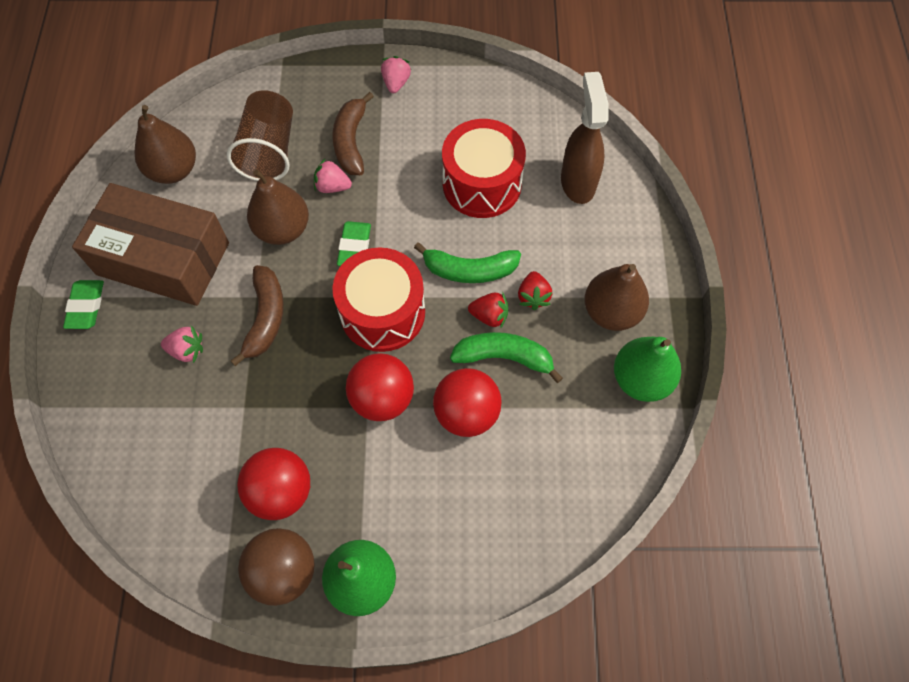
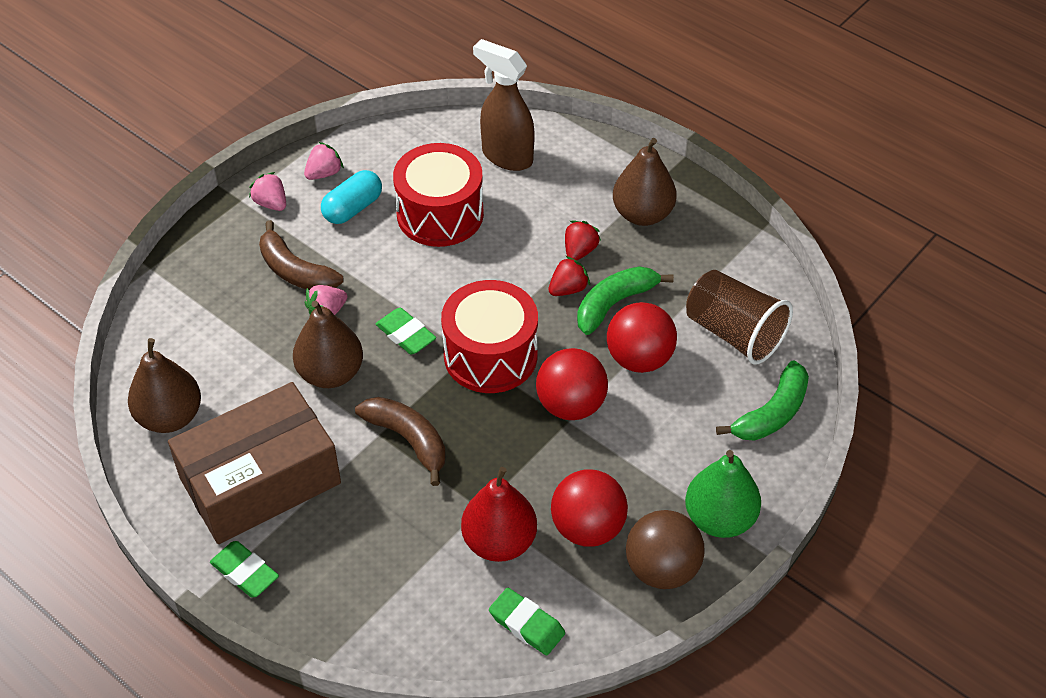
camera: 50 degrees left, 15 degrees down
(167, 511) = (526, 624): none -> green eraser
(187, 350) = (379, 518): pink strawberry -> pink strawberry (324, 173)
(224, 441) = (499, 542): none -> red pear
(269, 151) = (235, 334): brown cup -> brown cup (734, 333)
(436, 130) = (353, 208): none -> turquoise capsule
(469, 270) = (512, 274): green banana -> green banana (771, 413)
(533, 296) = (580, 251): red strawberry -> red strawberry turned 105 degrees counterclockwise
(641, 379) = (716, 236): green pear -> none

